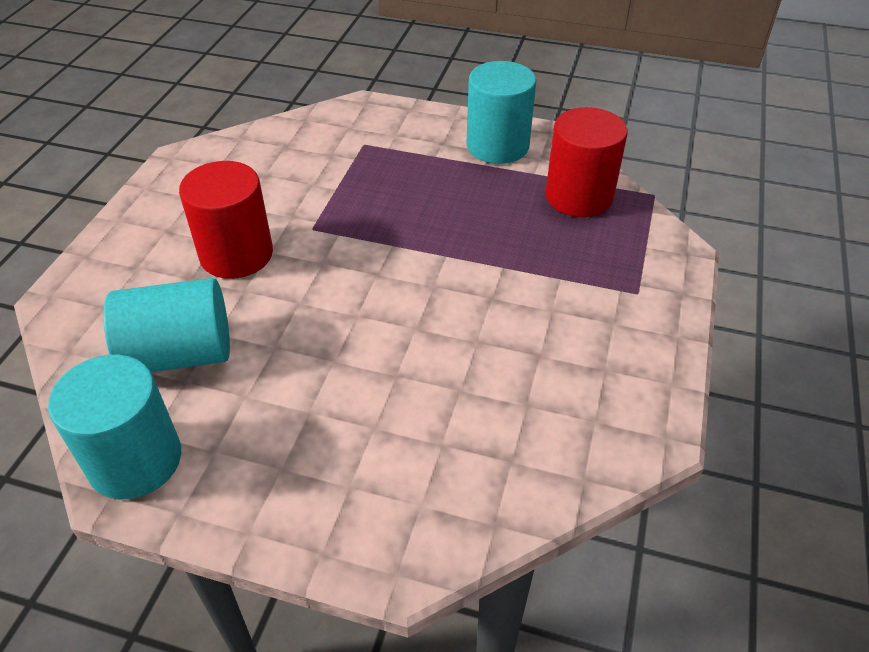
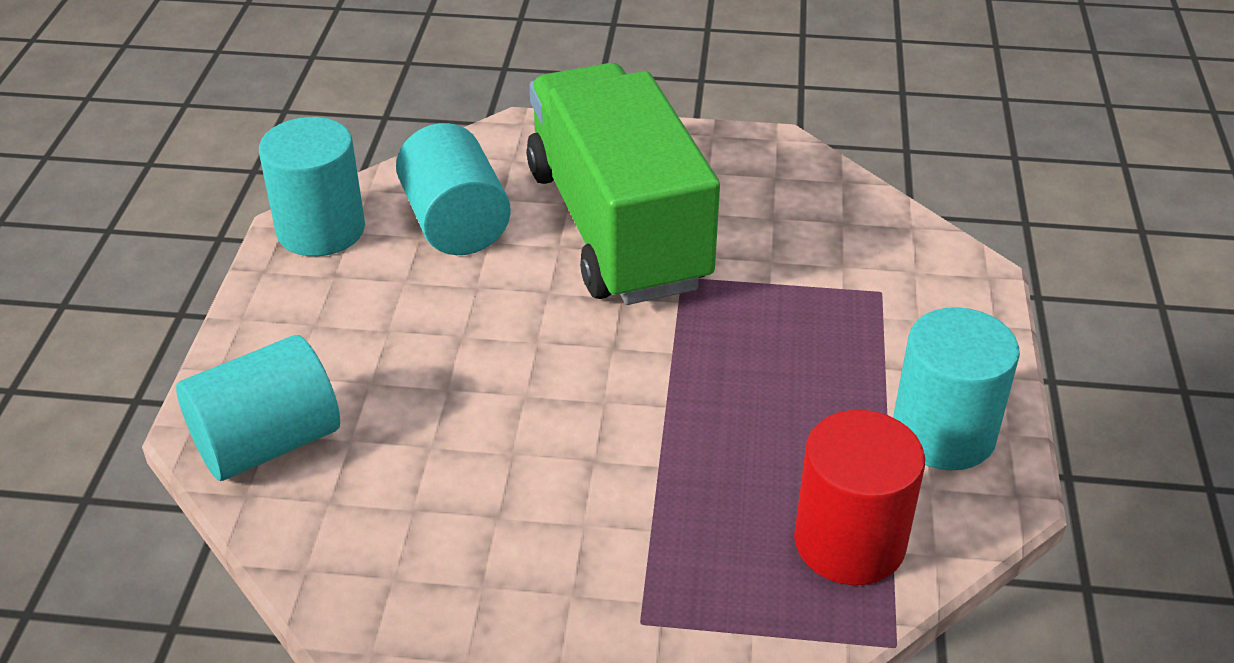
camera: 80 degrees right, 5 degrees down
(236, 254) = (616, 227): red cylinder -> green truck
(434, 507) = (267, 443): none -> turquoise cylinder

